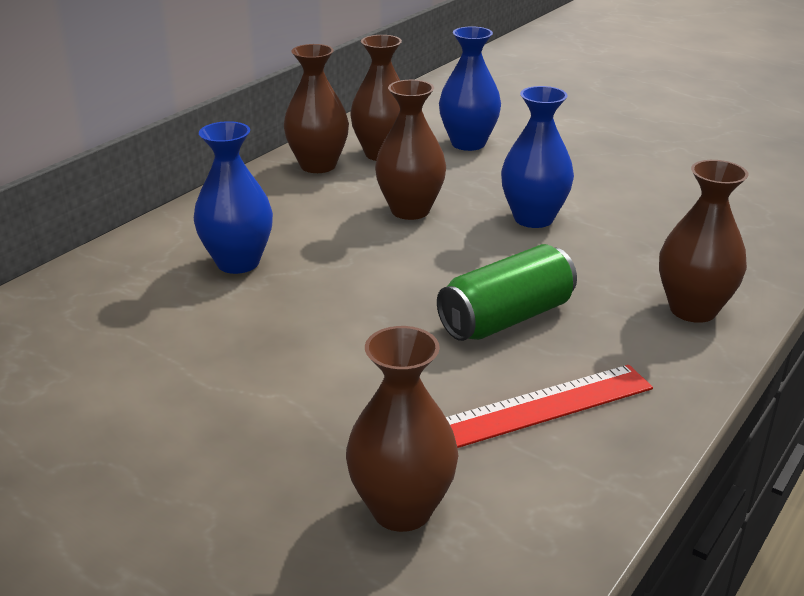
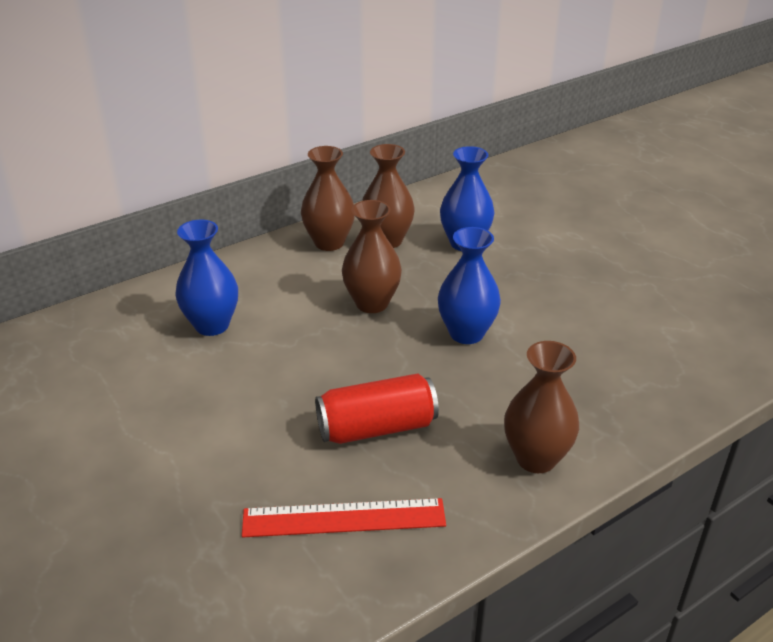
camera: 20 degrees right, 5 degrees up
(402, 509) = (187, 577): brown vase -> none
(506, 318) = (377, 427): green can -> red can

